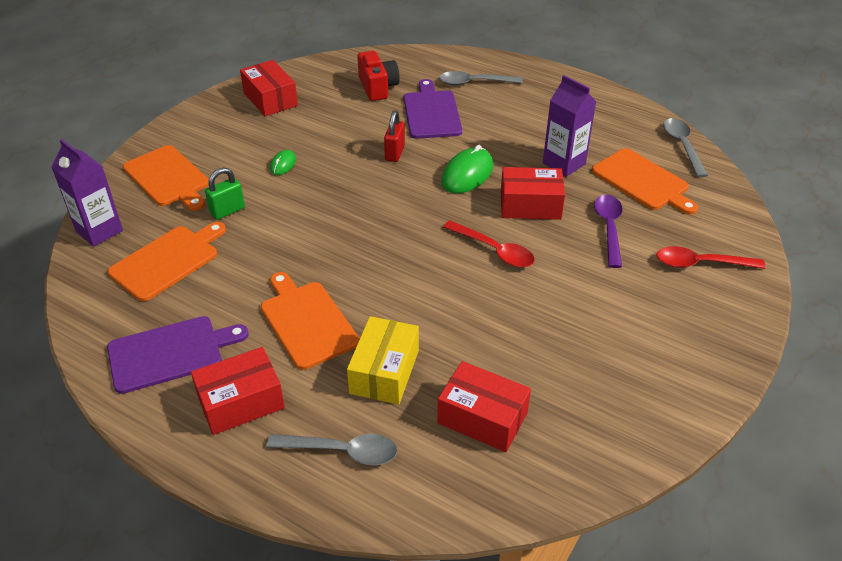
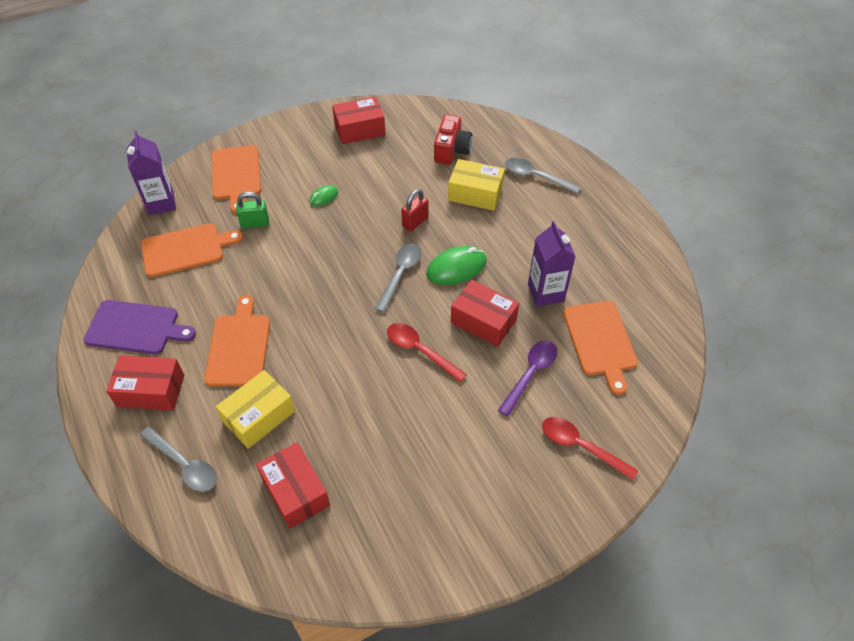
camera: 30 degrees right, 10 degrees up
(270, 99) = (359, 129): red box -> red box turned 75 degrees clockwise
(431, 113) = (475, 194): purple cutting board -> yellow box
(494, 250) = (420, 351): red spoon -> red spoon turned 150 degrees clockwise
(682, 146) = (669, 321): grey spoon -> grey spoon (400, 274)

